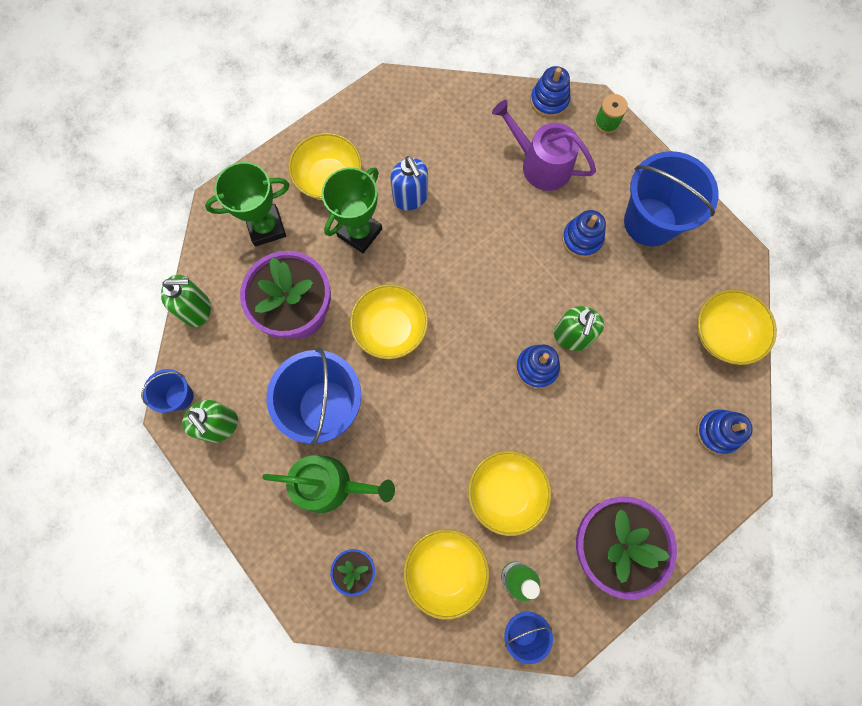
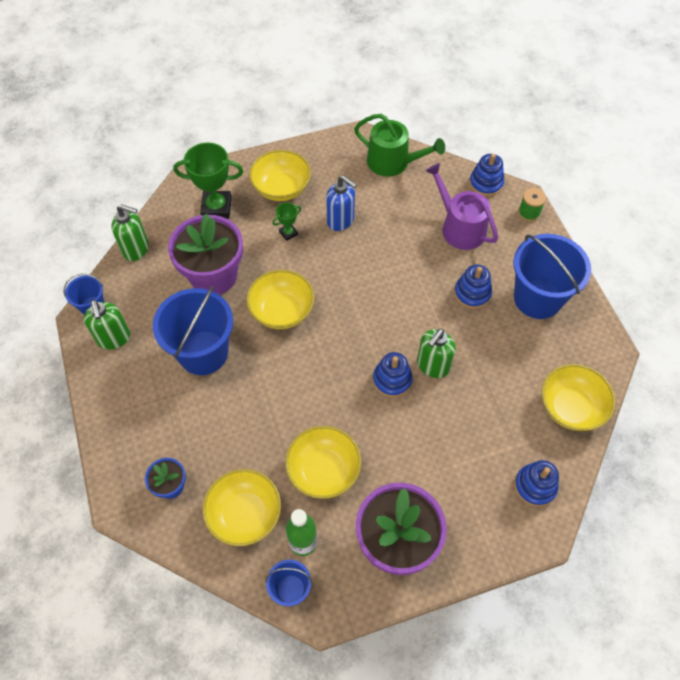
camera: 20 degrees right, 15 degrees down
(330, 485) = (179, 413): green watering can -> green watering can (393, 162)
(359, 232) = (288, 233): green trophy -> green trophy, size x0.50
(410, 198) = (340, 220): blue soap dispenser -> blue soap dispenser turned 45 degrees counterclockwise

